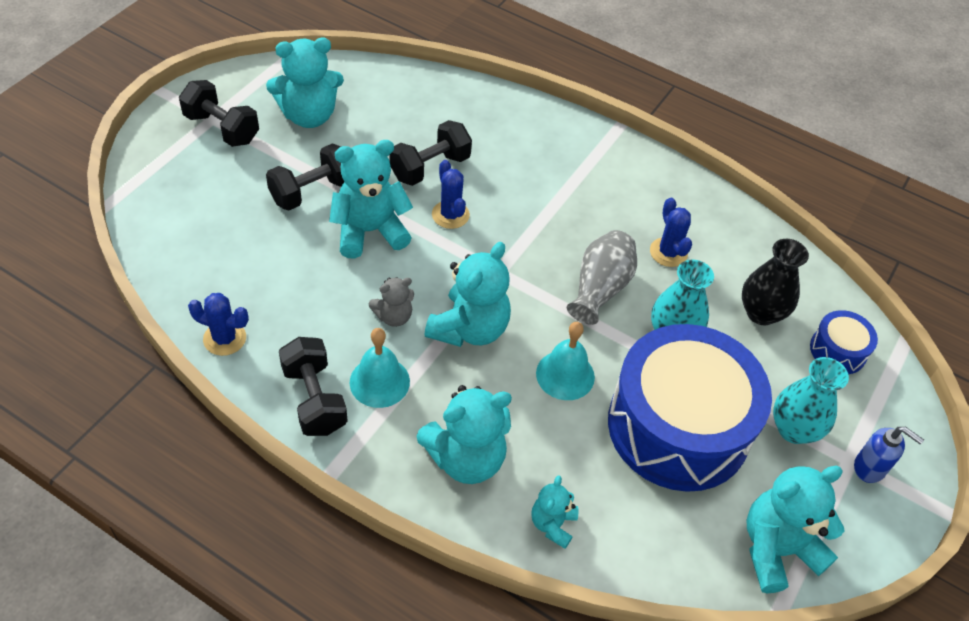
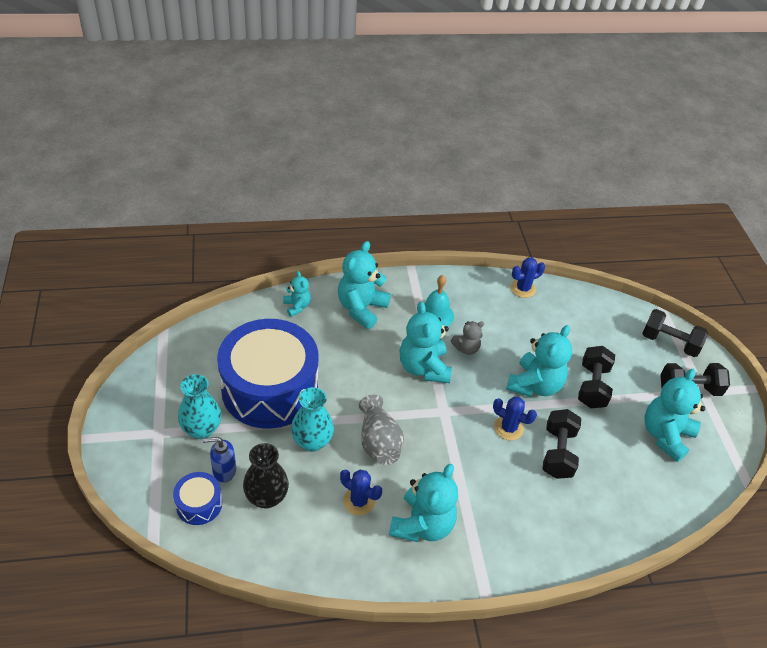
camera: 140 degrees right, 5 degrees down
(314, 399) = (453, 290): black dumbbell -> black dumbbell (669, 342)
(393, 316) = (466, 348): grey teddy bear -> grey teddy bear turned 135 degrees counterclockwise
(565, 375) = (352, 376): turquoise bell -> none
(777, 549) = (178, 360): turquoise teddy bear -> turquoise teddy bear (422, 525)
(870, 468) = (143, 435): blue soap dispenser -> blue soap dispenser (224, 471)

